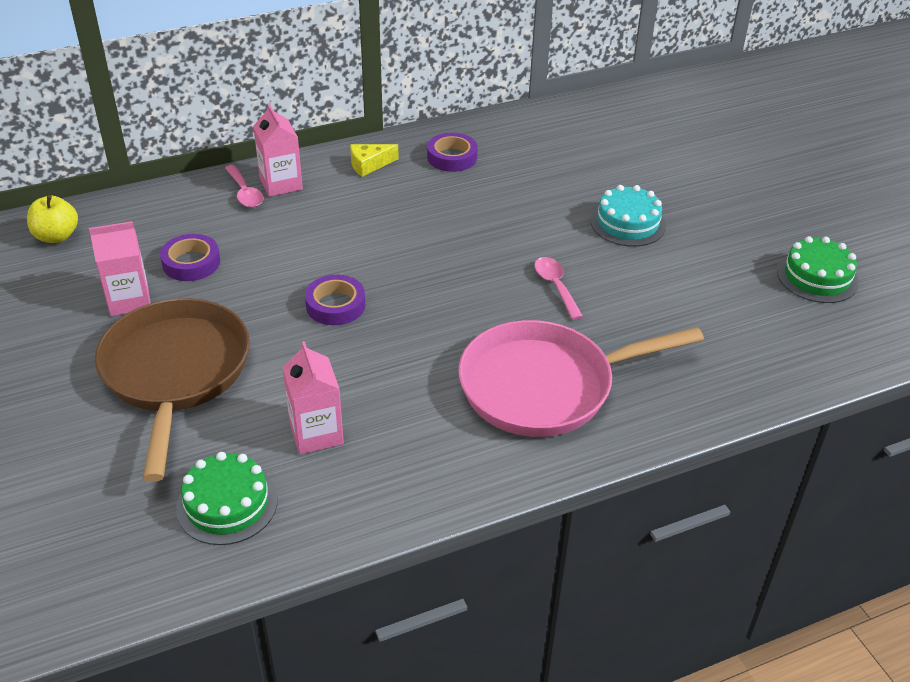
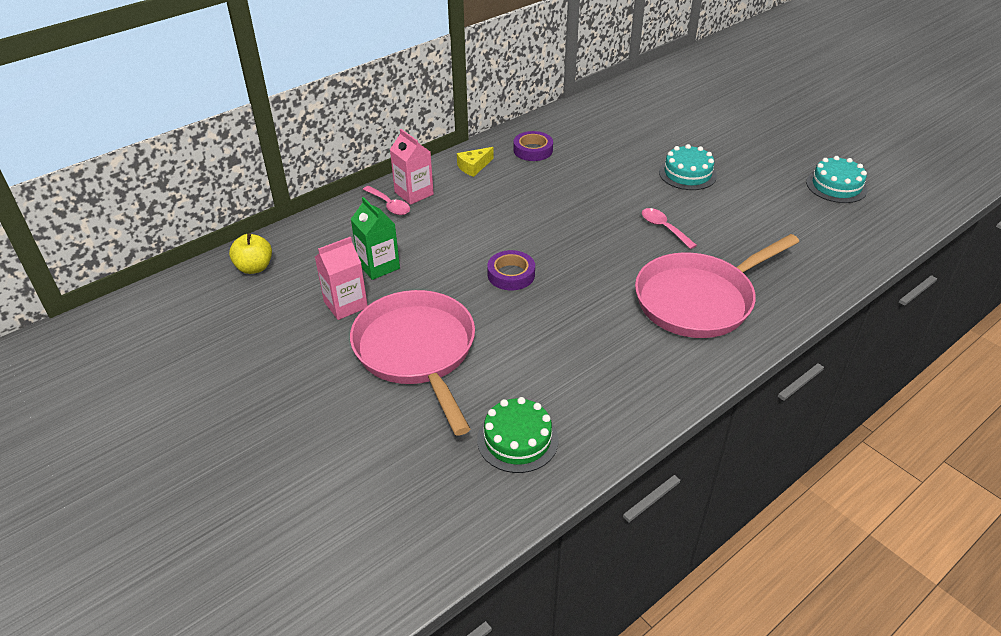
camera: 15 degrees left, 0 degrees up
(175, 374) = (417, 352): brown pan -> pink pan
(191, 263) = (378, 266): purple tape -> green carton
(316, 433) = (553, 371): pink carton -> none
(817, 277) = (836, 186): green cake -> turquoise cake

